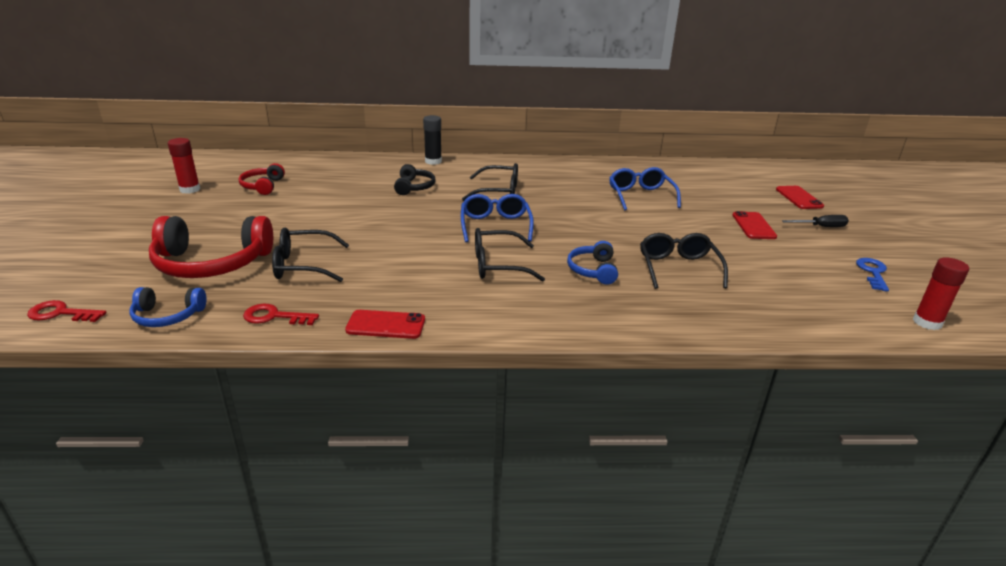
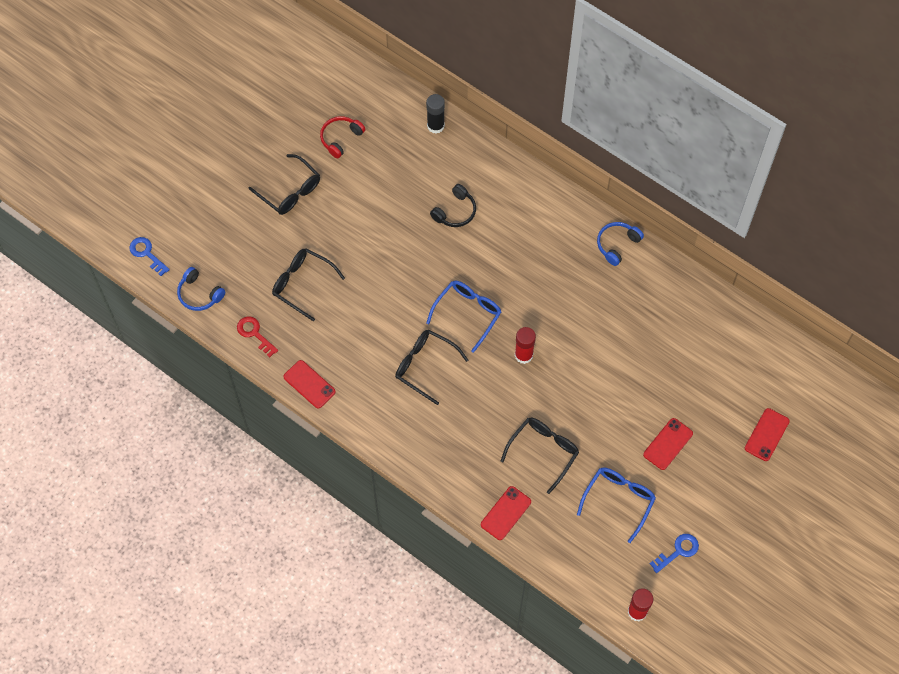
camera: 40 degrees right, 35 degrees up
(61, 313) = (147, 254): red key -> blue key
(190, 189) = (285, 112): red glue stick -> red glue stick (523, 355)
(211, 263) = (249, 245): red headphones -> none
(433, 161) = (508, 170): black glue stick -> black glue stick (435, 126)
(499, 192) = (517, 262): black glasses -> black glasses (290, 191)
(593, 270) = (482, 414): blue headphones -> blue headphones (617, 244)
(640, 196) = (628, 343): blue glasses -> blue glasses (619, 500)
(715, 318) = (505, 513): none -> red phone
(821, 227) = (722, 481): black screwdriver -> none

